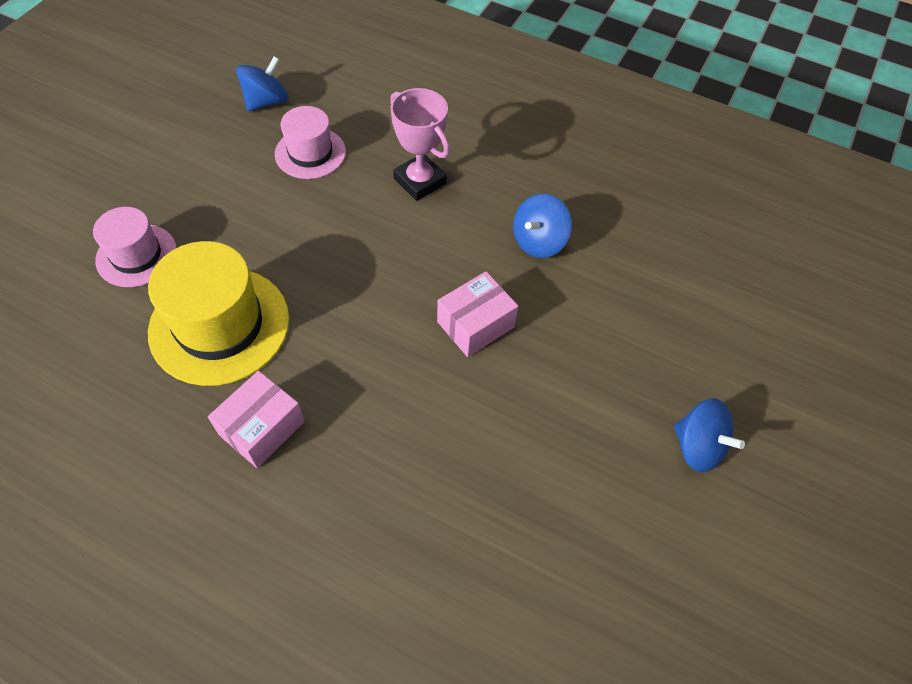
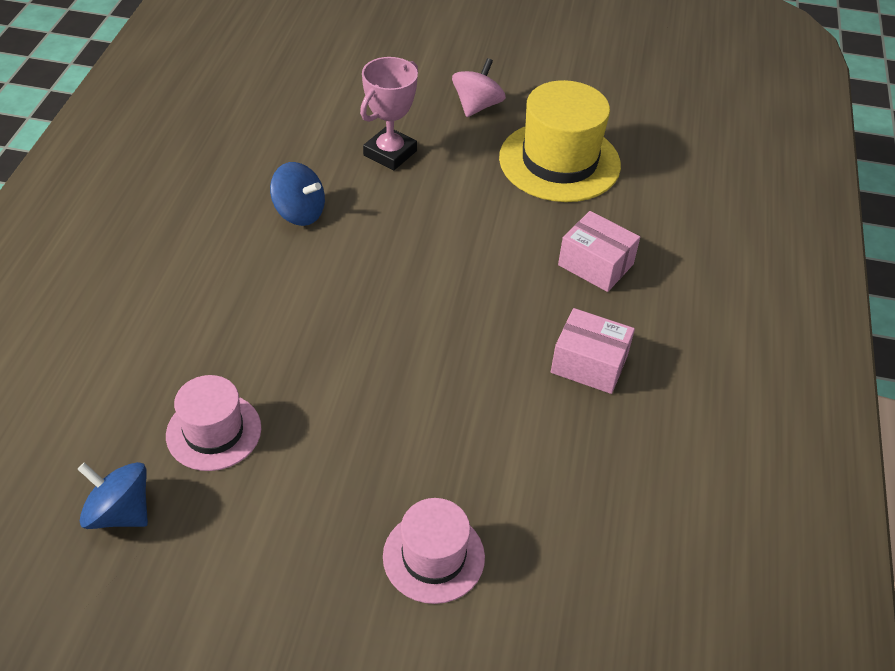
camera: 105 degrees left, 10 degrees down
(219, 325) = (495, 436): yellow hat -> yellow hat (559, 161)
(420, 181) = (238, 317): pink trophy -> pink trophy (390, 153)
(475, 324) = (415, 241): pink box -> pink box (595, 264)
(698, 446) = (477, 106): blue spinning top -> pink spinning top

